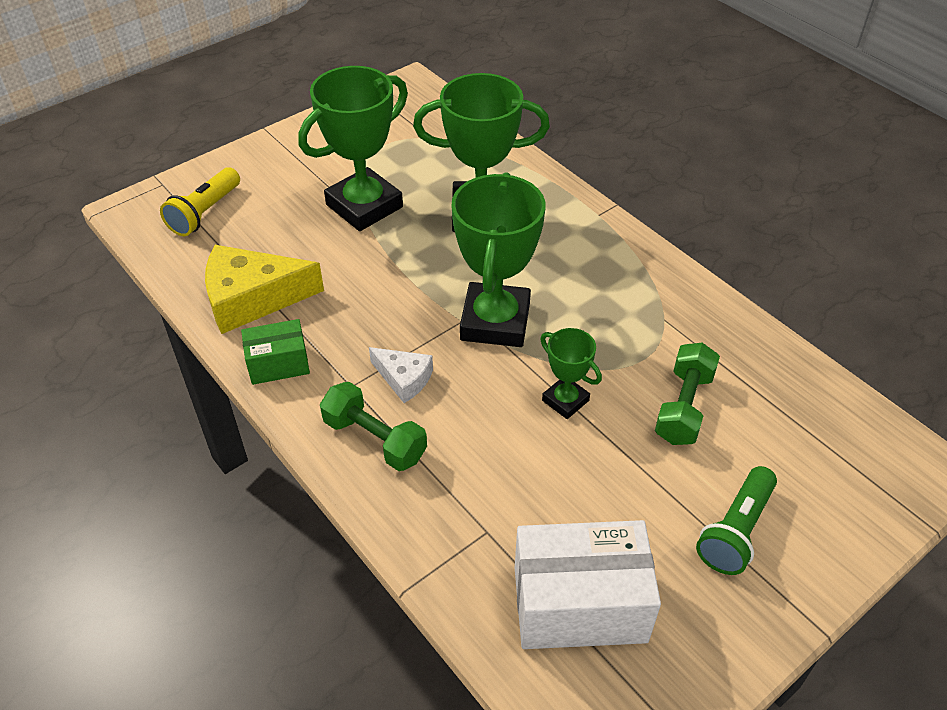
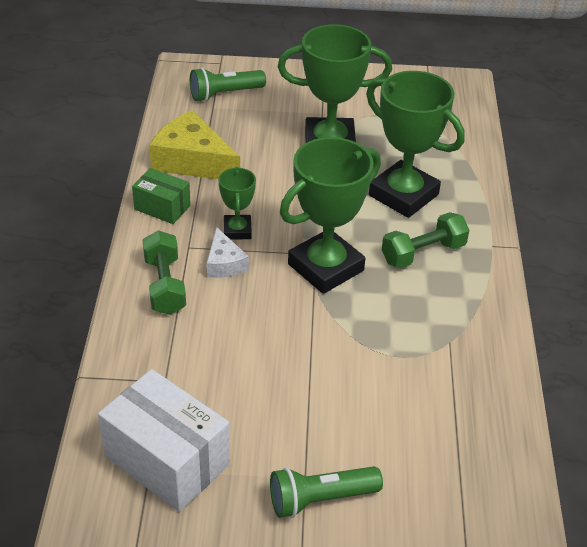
camera: 40 degrees right, 5 degrees down
(205, 213) = (224, 94): yellow flashlight -> green flashlight
(565, 400) = (310, 344): green trophy -> green trophy (237, 230)
(683, 407) = (387, 403): green dumbbell -> green dumbbell (423, 253)

